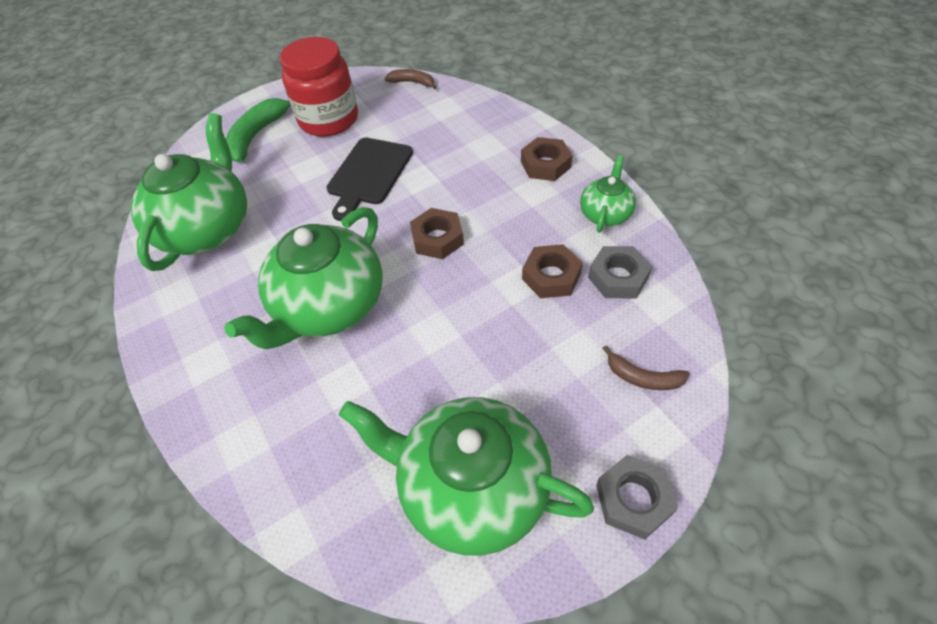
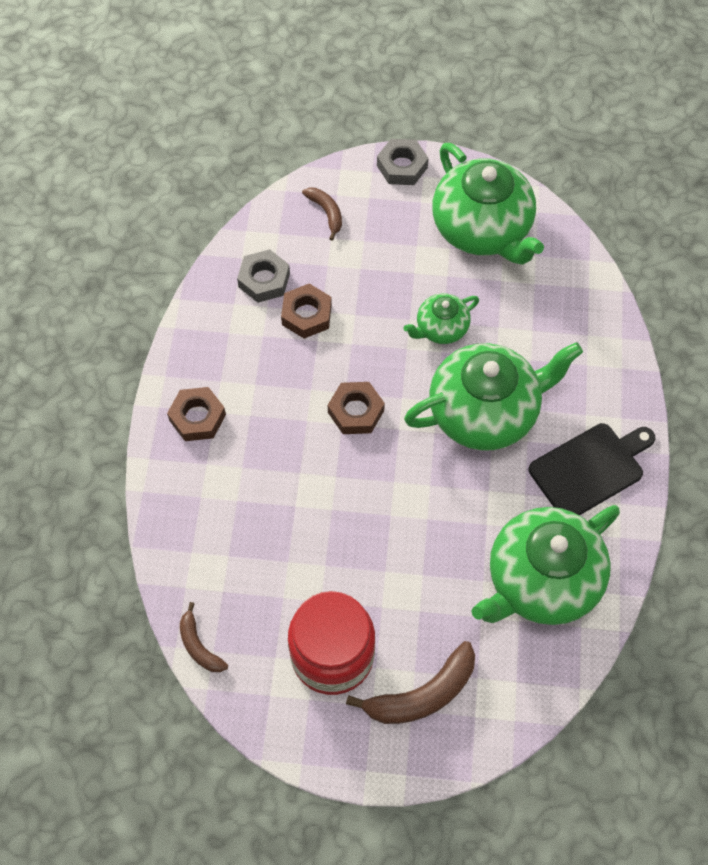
camera: 145 degrees left, 10 degrees up
(257, 135) = (422, 694): green banana -> brown banana
(369, 174) = (353, 534): black cutting board -> black cutting board (589, 469)
(605, 214) = (210, 333): green teapot -> green teapot (441, 328)

